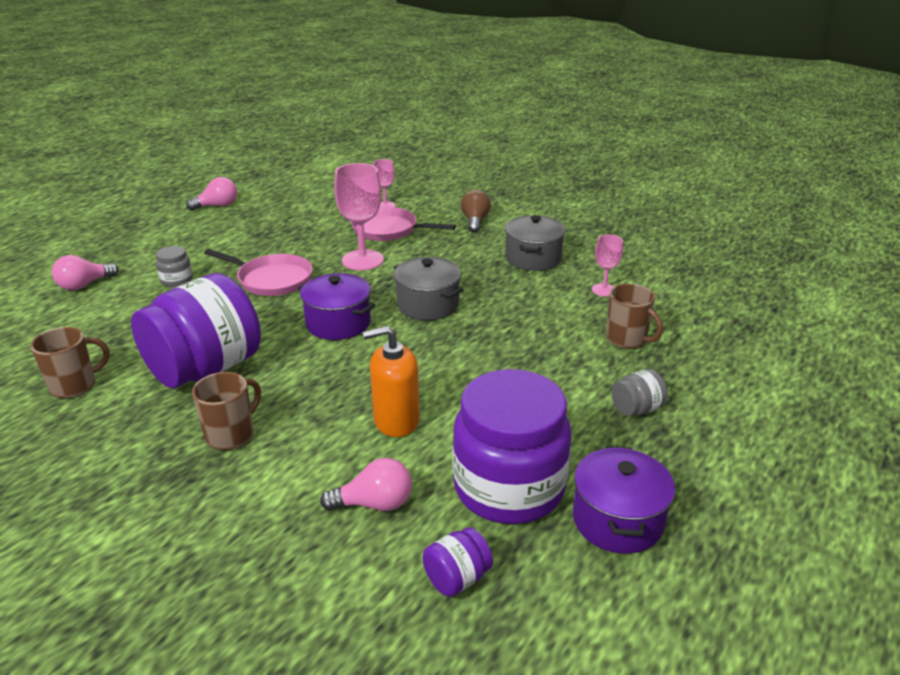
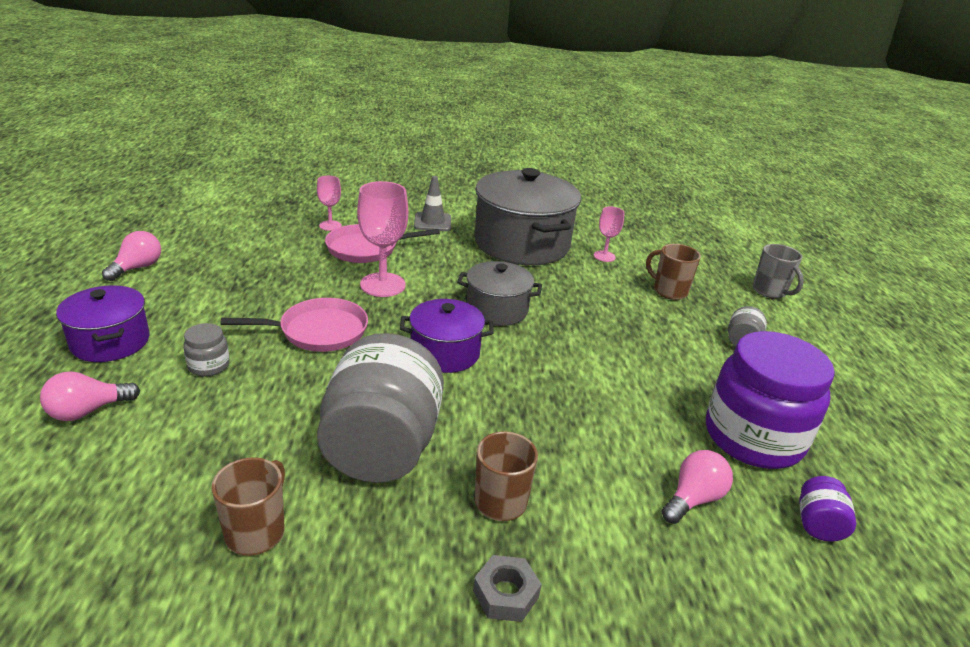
camera: 40 degrees left, 0 degrees up
(84, 285) = (87, 411): pink light bulb -> pink light bulb turned 45 degrees clockwise
(151, 490) = (506, 594): none -> grey nut
(206, 369) = (381, 447): purple jar -> grey jar
(396, 420) = (611, 421): orange soap dispenser -> none
(475, 221) = (432, 222): brown light bulb -> grey traffic cone
(533, 258) = (522, 244): grey pot -> grey pot, size x1.81
(617, 520) = (836, 427): purple pot -> purple pot (110, 342)
(627, 339) = (669, 291): brown mug -> brown mug turned 150 degrees counterclockwise
(758, 376) = (770, 291): none -> grey mug

